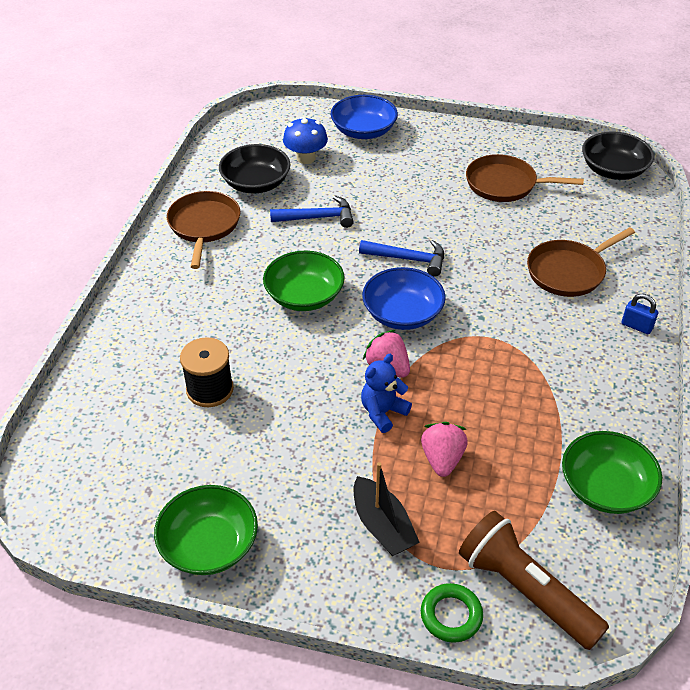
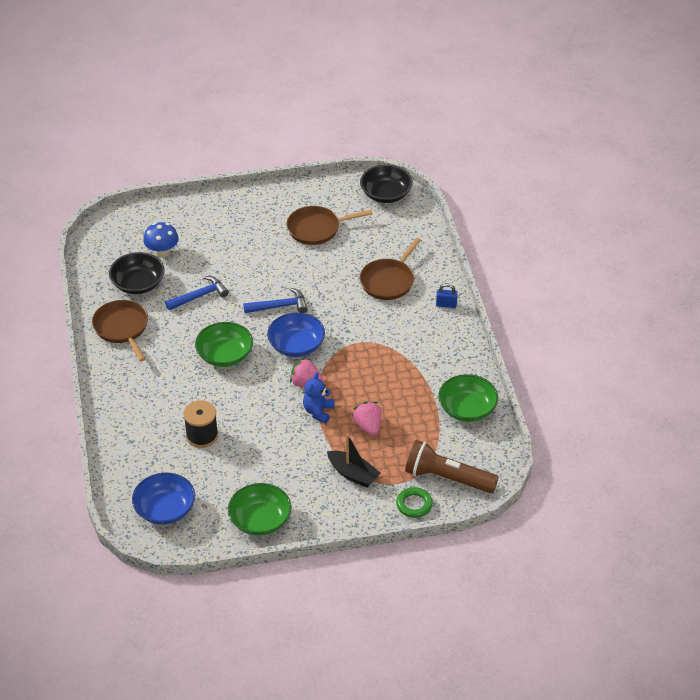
camera: 25 degrees left, 0 degrees up
(363, 131) = (192, 216): blue bowl -> blue bowl (165, 509)

